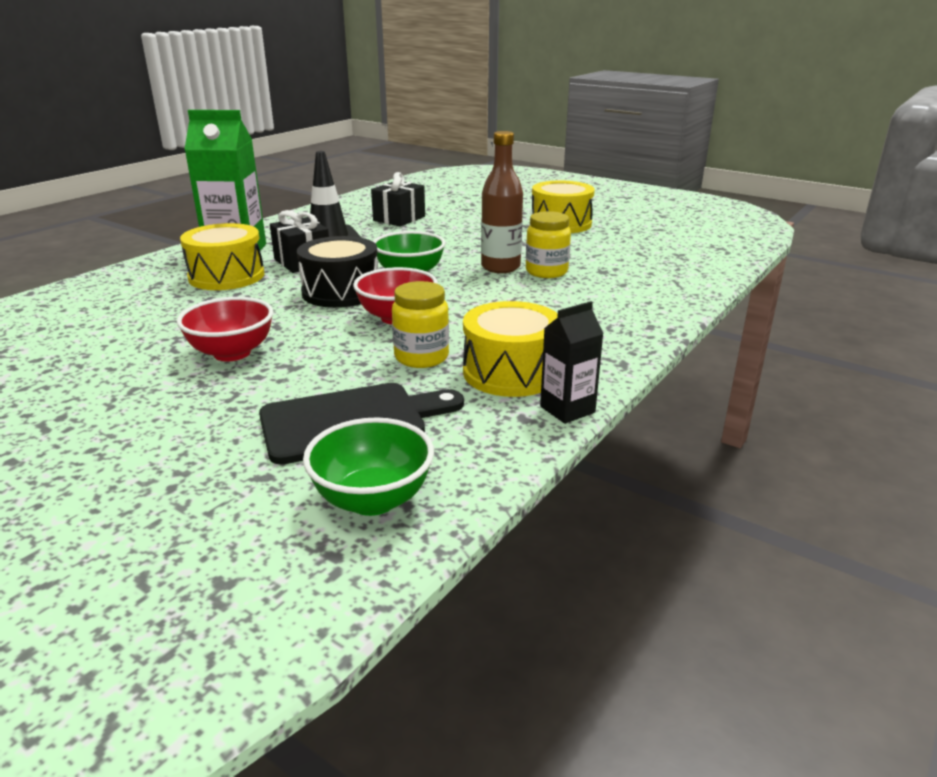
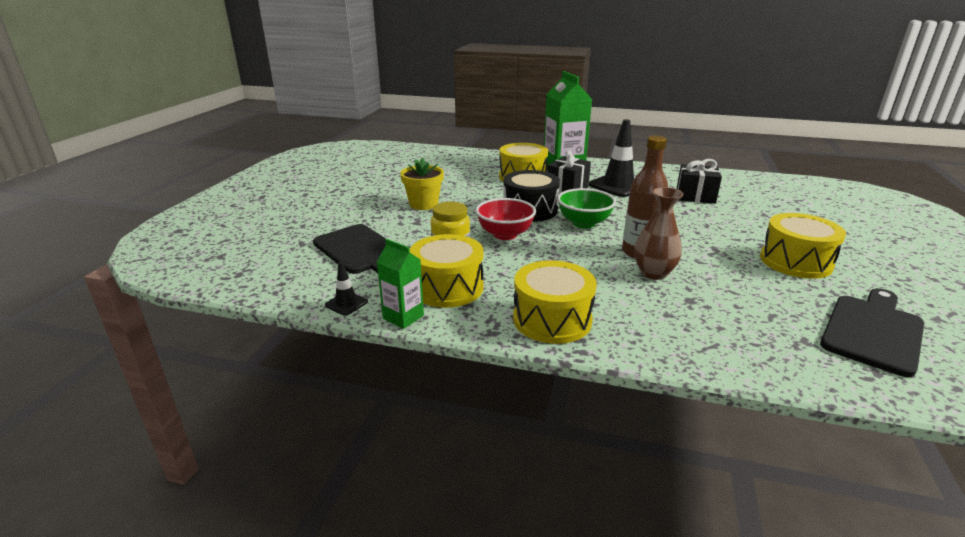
camera: 70 degrees right, 0 degrees up
(232, 353) = (423, 204): red bowl -> yellow flower pot
(372, 499) = (284, 273): green bowl -> none
(511, 447) = (346, 303): none -> black traffic cone
(546, 272) = (653, 273): yellow jar -> brown vase
(567, 409) = (403, 317): black carton -> green carton
(610, 330) = (552, 319): none -> yellow drum
(672, 234) = (873, 331): none -> black cutting board

